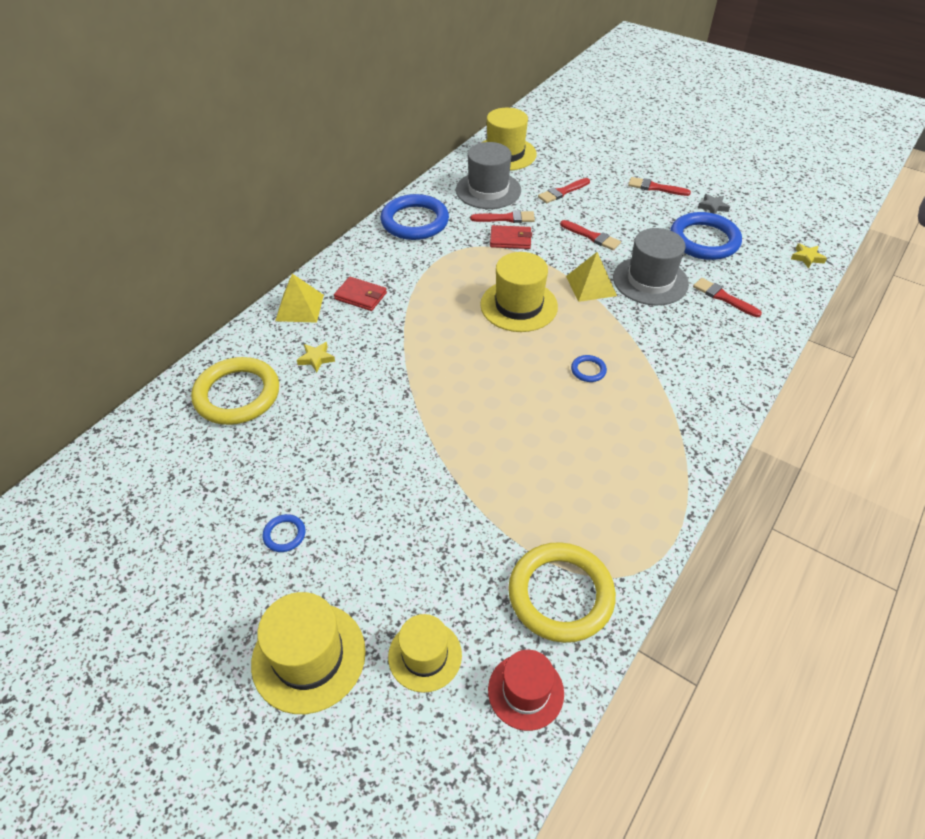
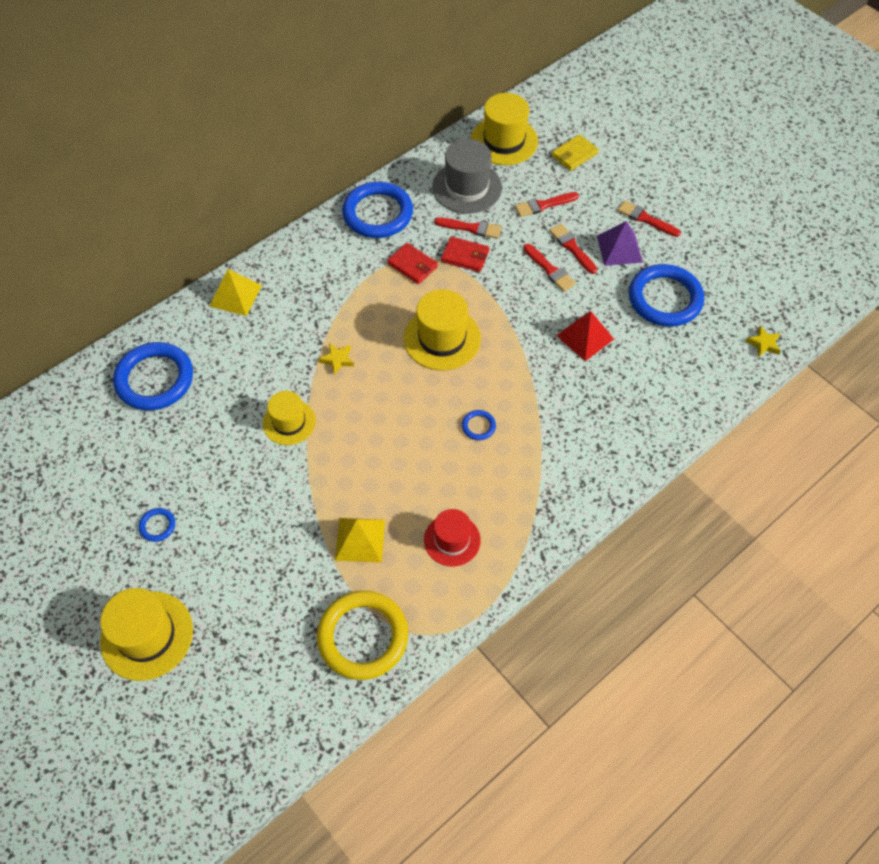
camera: 15 degrees right, 10 degrees up
(237, 395) = (155, 379): yellow ring -> blue ring
(316, 359) = (234, 356): yellow star -> yellow star (337, 359)
(360, 296) = (296, 294): red wallet -> red wallet (412, 265)
(425, 655) = (235, 658): yellow hat -> yellow hat (289, 422)
(525, 691) = (303, 708): red hat -> red hat (452, 540)
(570, 154) = (574, 154): none -> yellow wallet
(591, 285) = (522, 330): yellow pyramid -> yellow pyramid (360, 539)
(644, 211) = (619, 248): none -> purple pyramid
(650, 281) = (585, 337): grey hat -> red pyramid
(713, 207) = (696, 257): grey star -> none
(723, 297) = (650, 373): red brush -> red brush (572, 247)

